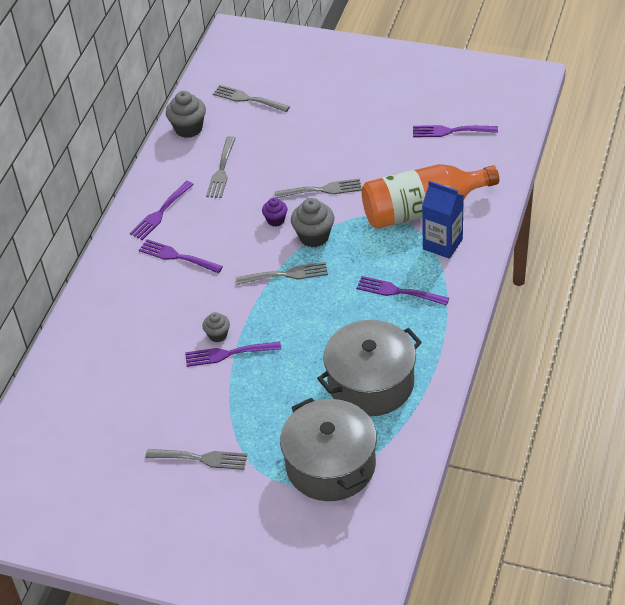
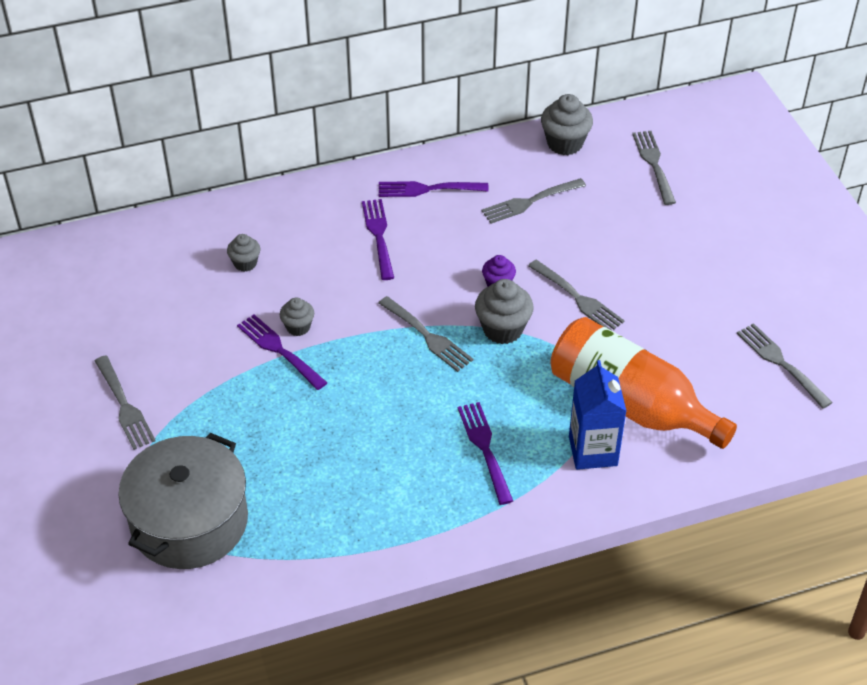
camera: 50 degrees right, 0 degrees up
(133, 336) = (245, 263): none -> grey cupcake
(371, 383) = (330, 495): grey pot -> none
(450, 131) = (781, 363): purple fork -> grey fork

